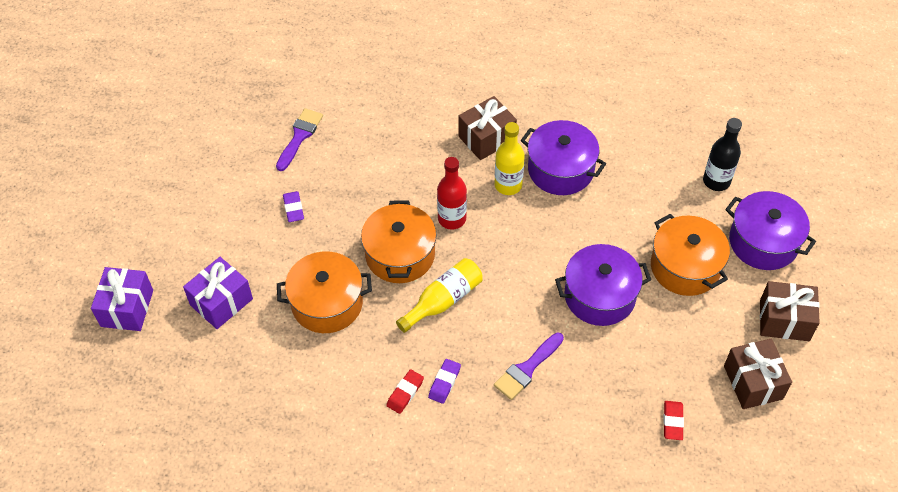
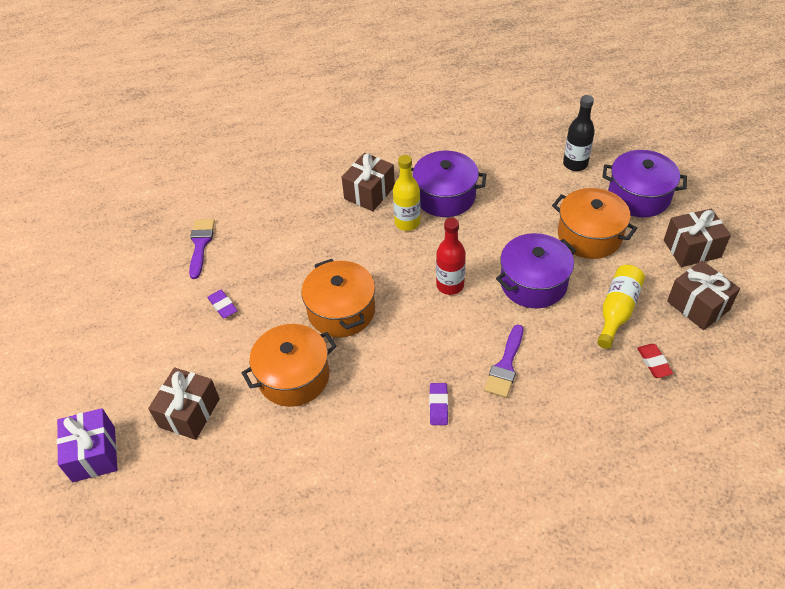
camera: 20 degrees left, 5 degrees down
(221, 302) = (189, 413): purple gift -> brown gift
(405, 393) = (407, 429): red eraser -> none
(443, 300) = (400, 335): yellow bottle -> yellow bottle (617, 311)
(452, 219) = (372, 265): red bottle -> red bottle (450, 285)

